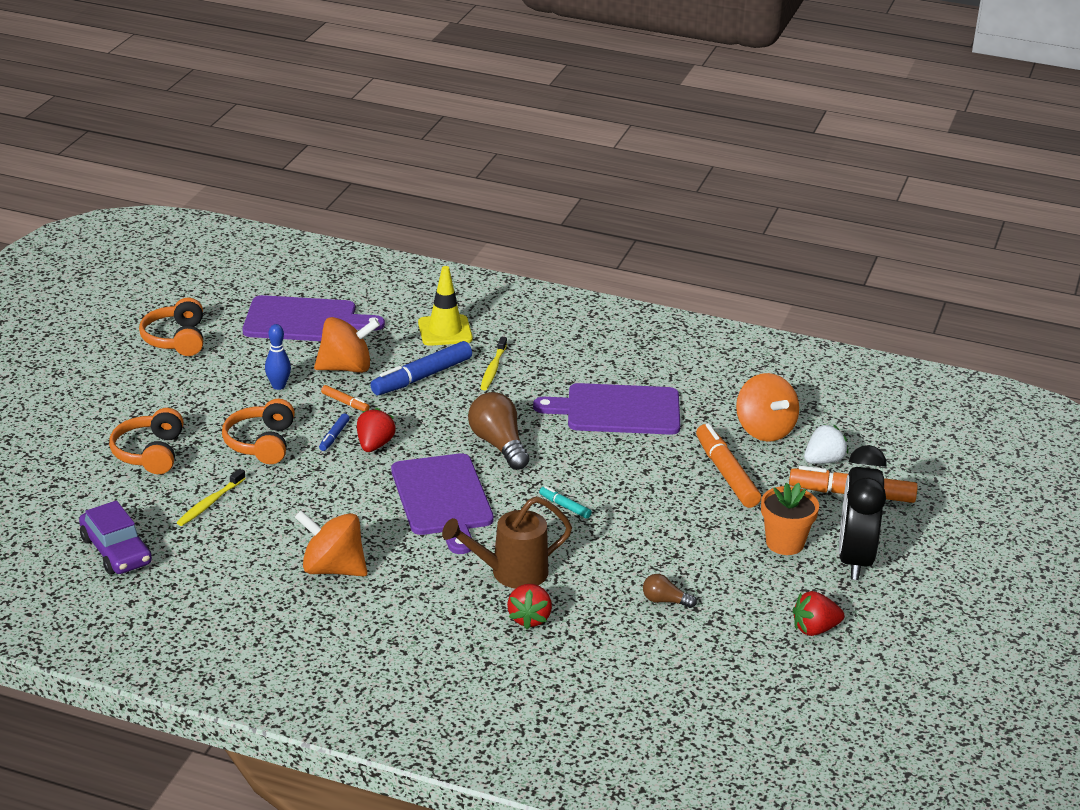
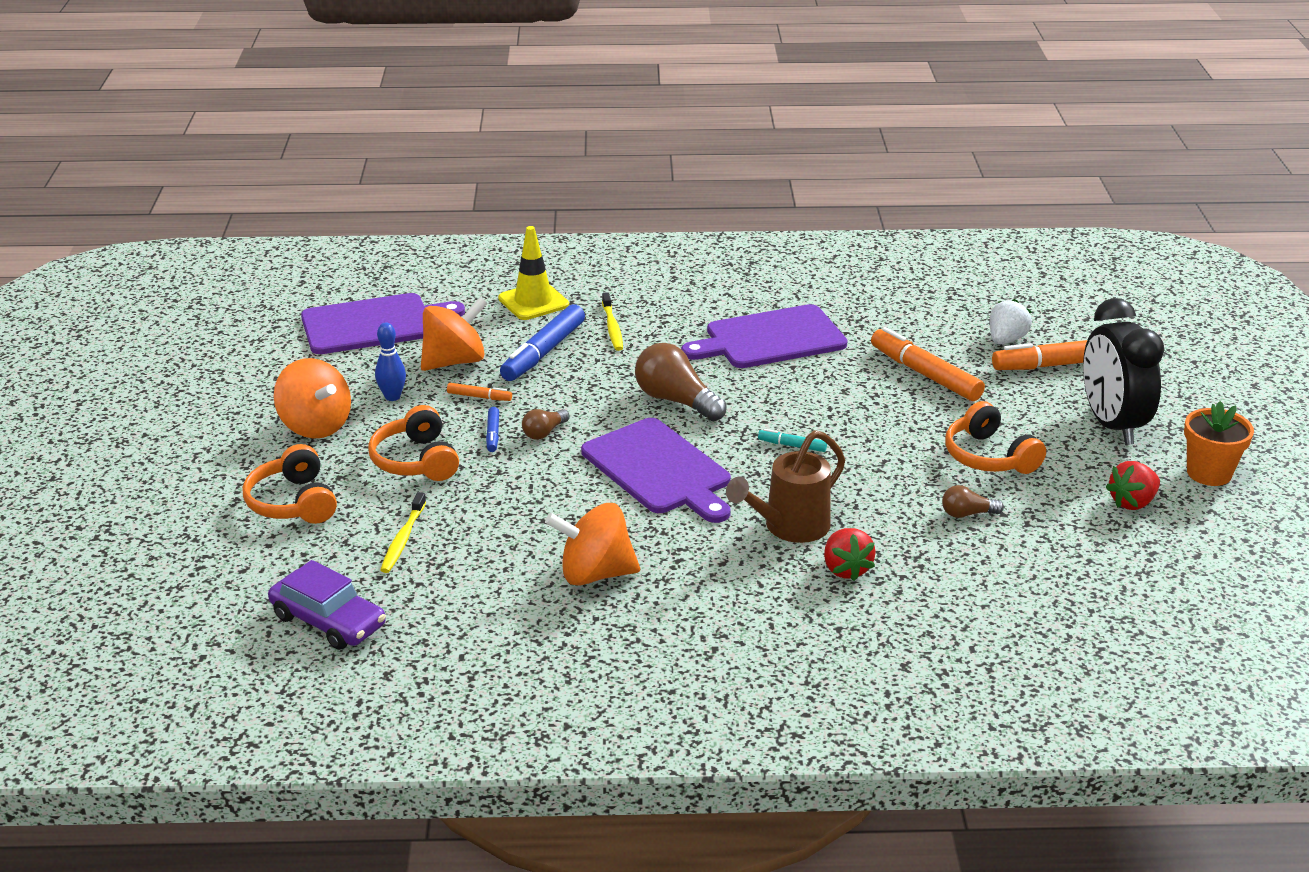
camera: 20 degrees left, 0 degrees up
(176, 339) = (239, 374): orange headphones -> orange headphones (989, 457)
(374, 445) = (544, 433): red strawberry -> brown light bulb
(764, 430) = (927, 325): orange spinning top -> orange spinning top (315, 426)
(785, 543) = (1035, 427): orange flower pot -> orange flower pot (1209, 473)

